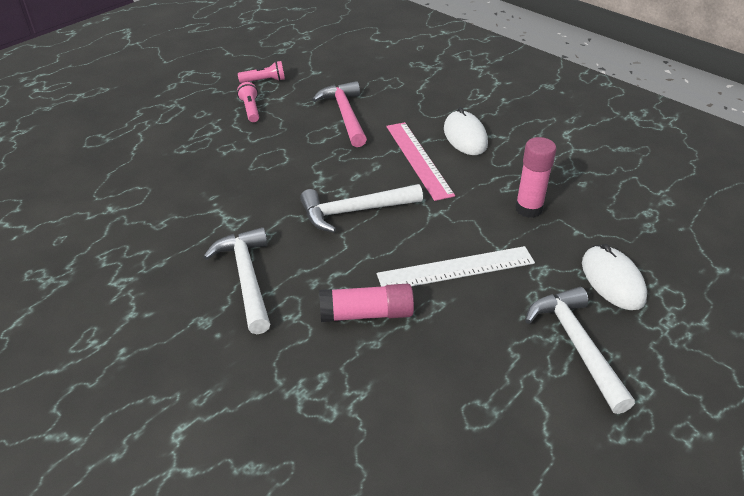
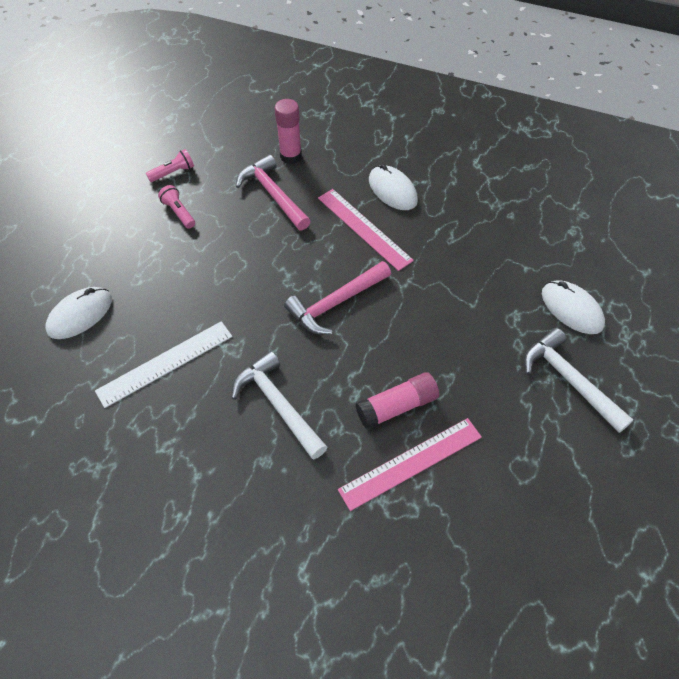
camera: 20 degrees left, 15 degrees up
(115, 162) = (80, 315): none -> white mouse
(352, 369) = (411, 463): none -> pink ruler
(354, 211) = (335, 303): white hammer -> pink hammer
(456, 268) = (447, 337): white ruler -> white ruler (165, 363)
(528, 209) = (479, 256): pink glue stick -> pink glue stick (291, 156)

